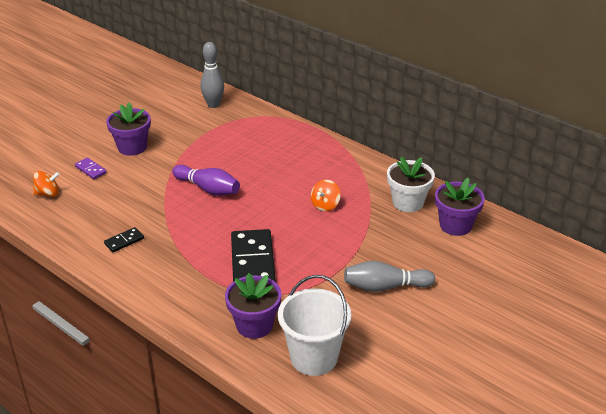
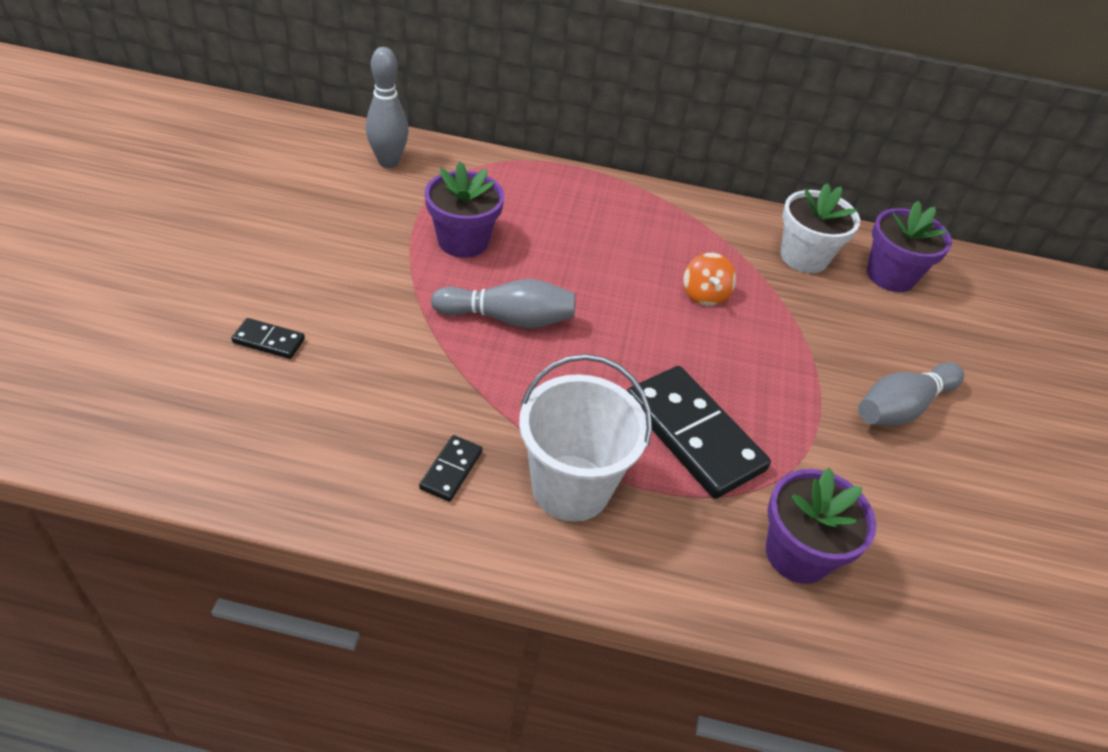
camera: 35 degrees left, 10 degrees up
(48, 194) = (222, 418): orange spinning top -> none
(90, 170) = (268, 341): purple domino -> black domino
(132, 147) = (312, 274): purple flower pot -> purple flower pot (463, 241)
(208, 189) = (508, 318): purple bowling pin -> grey bowling pin
(314, 357) = (929, 576): white bucket -> white bucket (571, 487)

